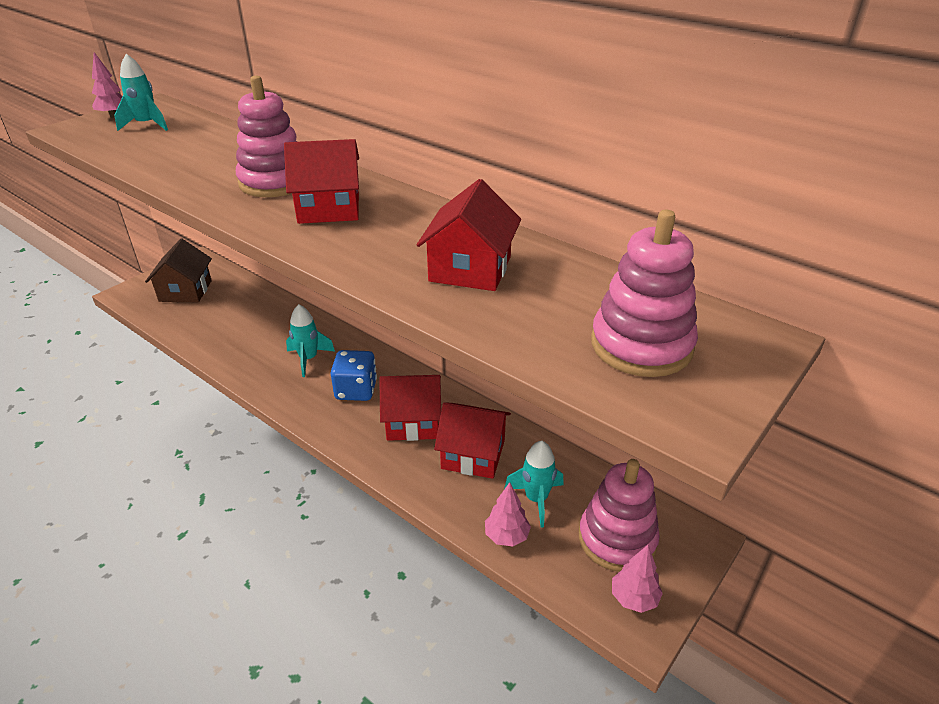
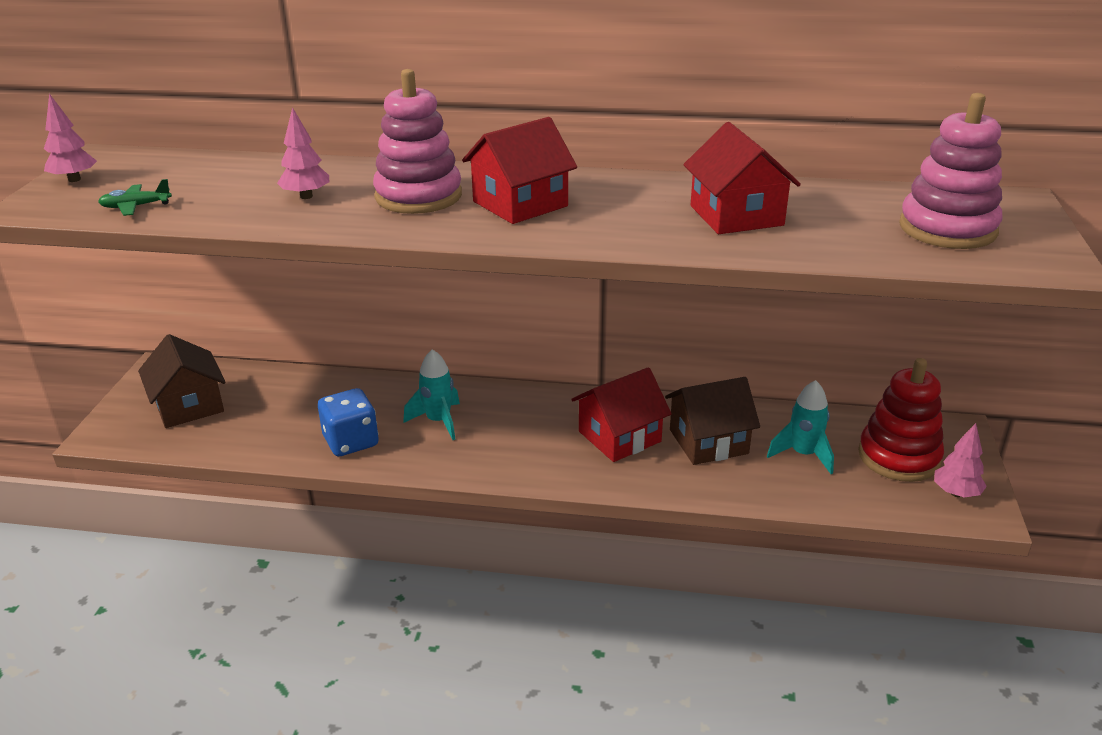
camera: 30 degrees left, 5 degrees down
(113, 143) = (136, 206): none -> green plane
(147, 125) = (143, 179): turquoise rocket -> none
(356, 390) = (527, 431): blue dice -> blue dice (351, 441)
(473, 454) = (708, 441): red house -> brown house
(506, 536) = (811, 493): pink tree -> pink tree (306, 196)
(617, 539) = (898, 457): pink stacking toy -> red stacking toy

